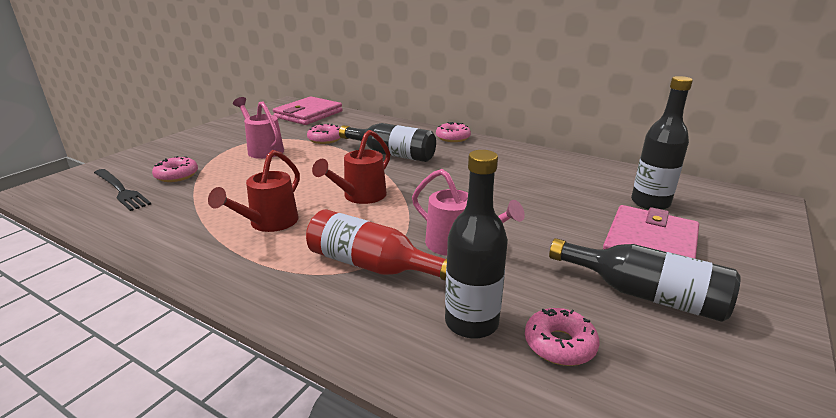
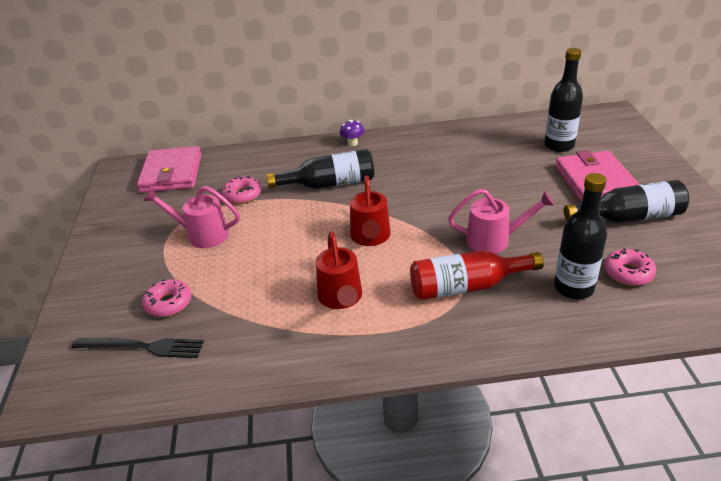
camera: 35 degrees left, 10 degrees up
(453, 137) = (352, 143): pink donut -> purple mushroom

